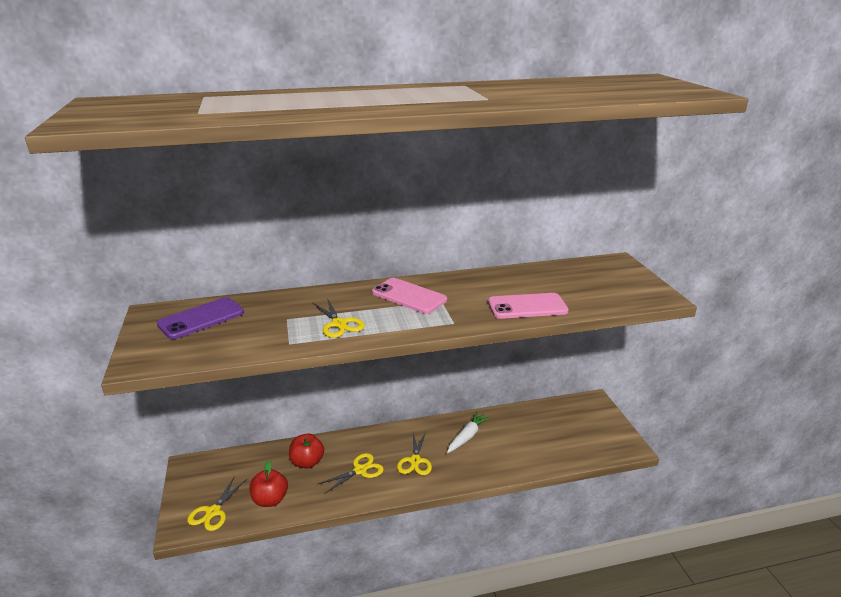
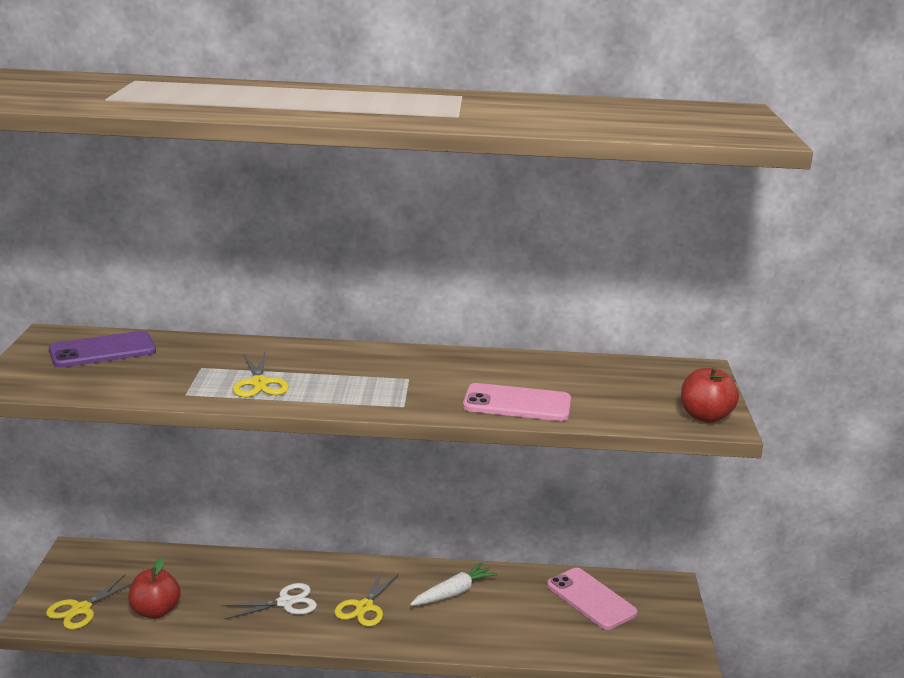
camera: 15 degrees right, 5 degrees down
(307, 462) = (223, 579): red apple -> red apple (705, 417)
(360, 470) = (286, 602): yellow scissors -> white scissors
(409, 296) = (370, 366): pink phone -> pink phone (591, 599)

